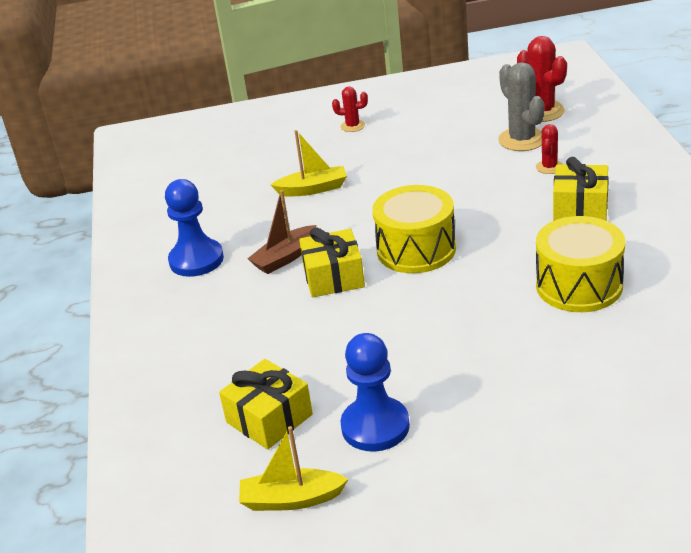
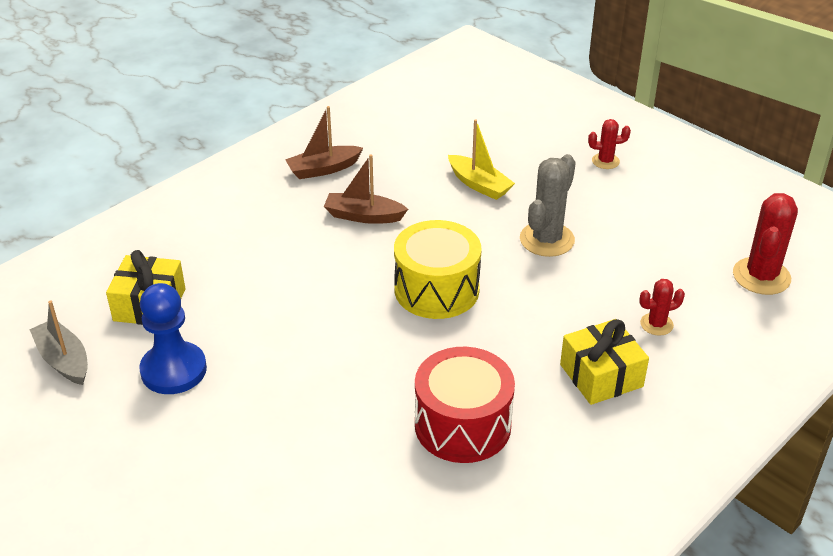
camera: 50 degrees right, 5 degrees up
(196, 260) = (323, 169): blue pawn -> brown boat
(291, 499) = (64, 360): yellow boat -> grey boat
(333, 277) = (357, 257): yellow gift -> none
(352, 126) = (605, 161): red cactus -> red cactus turned 60 degrees counterclockwise
(522, 140) = (690, 284): grey cactus -> grey cactus (547, 239)
(579, 285) = (462, 425): yellow drum -> red drum

